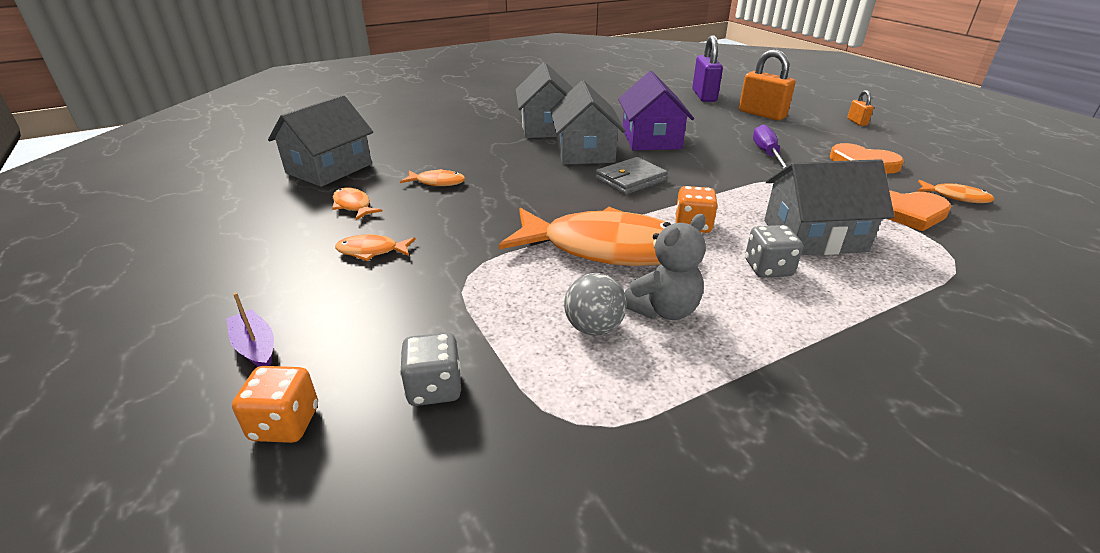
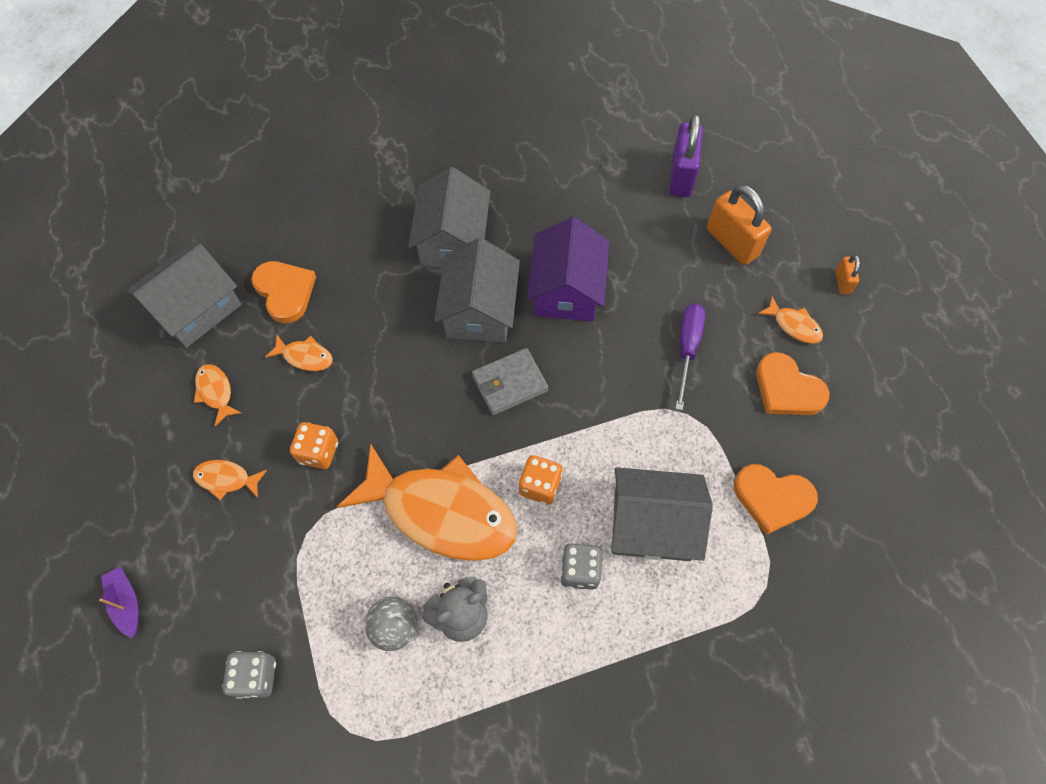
camera: 10 degrees right, 30 degrees up
(285, 424) = (148, 694): orange dice -> orange dice (318, 452)
(411, 156) = (285, 292): none -> orange heart
(956, 197) = (846, 477): orange fish -> orange fish (793, 325)

